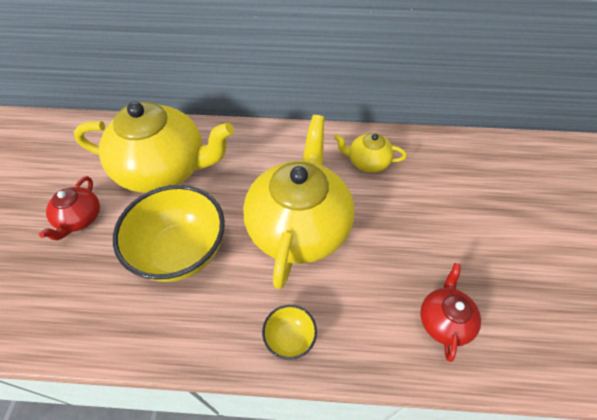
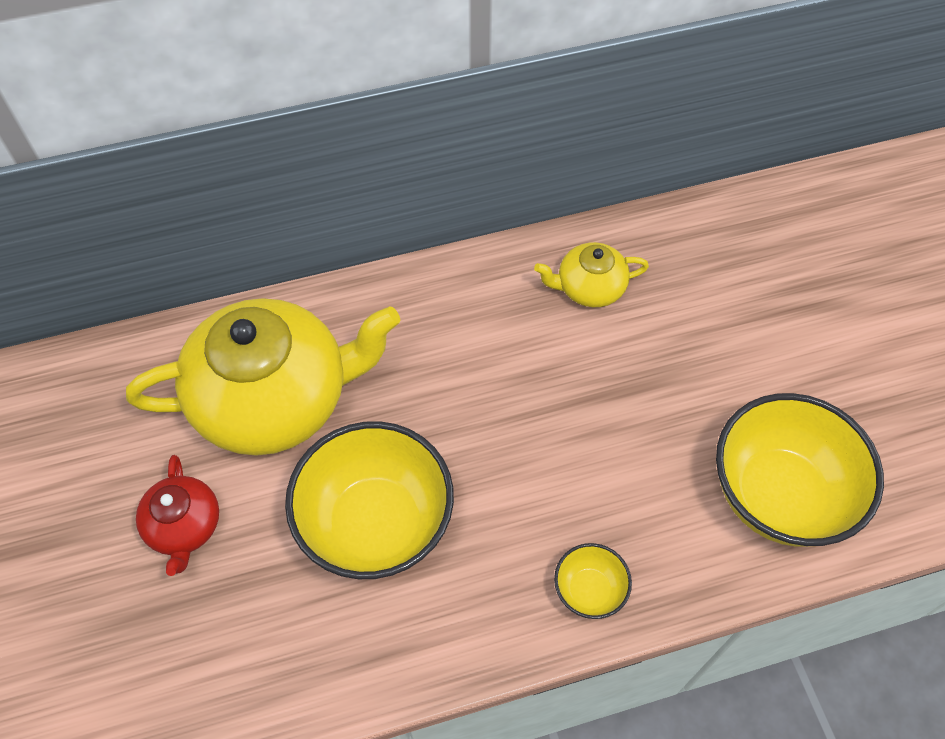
camera: 20 degrees left, 5 degrees up
(299, 226) = (532, 425): yellow teapot -> none
(444, 320) = (778, 495): red teapot -> yellow bowl

